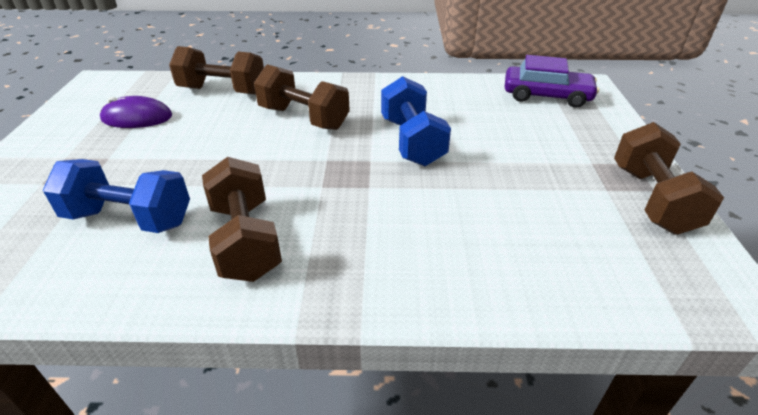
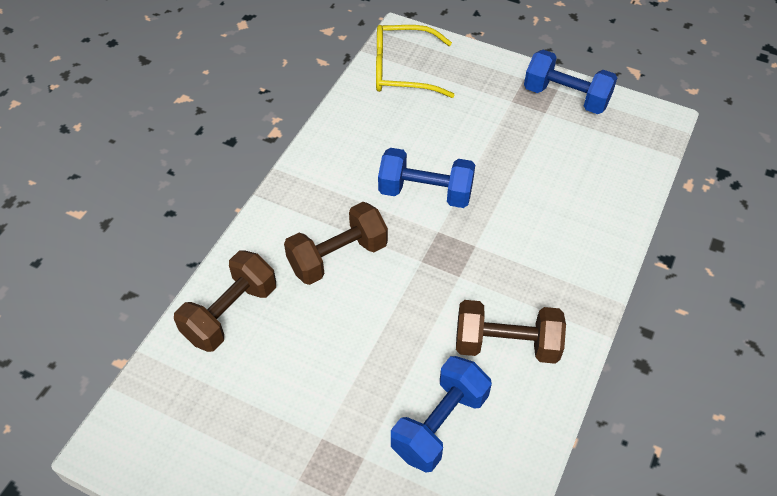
camera: 65 degrees left, 15 degrees up
(137, 118) = (247, 405): purple mouse -> none
(546, 96) = (403, 70): purple car -> yellow glasses
(652, 199) = (566, 97): brown dumbbell -> blue dumbbell

